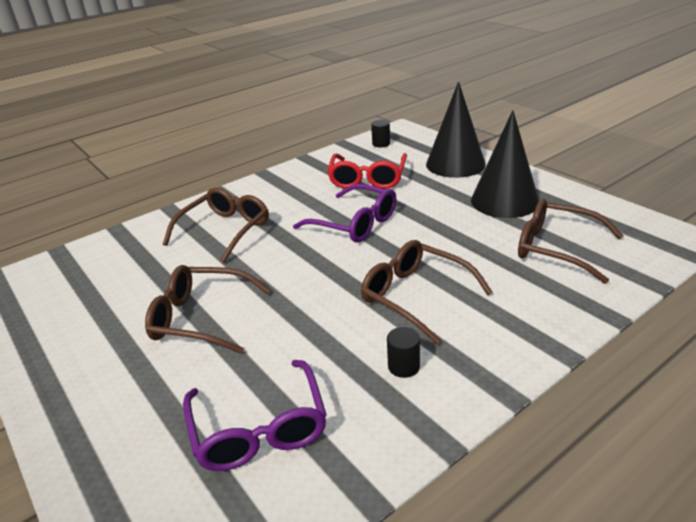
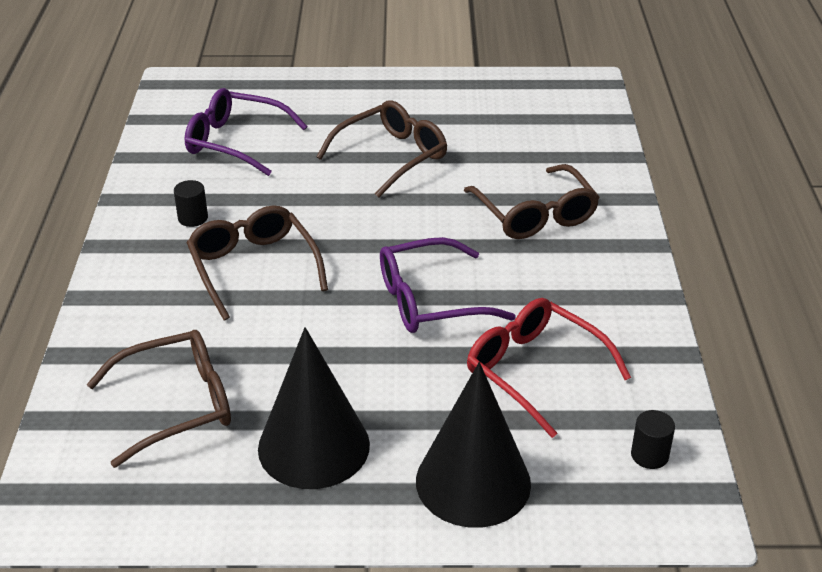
camera: 125 degrees right, 5 degrees up
(416, 296) = (254, 268): brown glasses -> brown glasses turned 105 degrees counterclockwise

